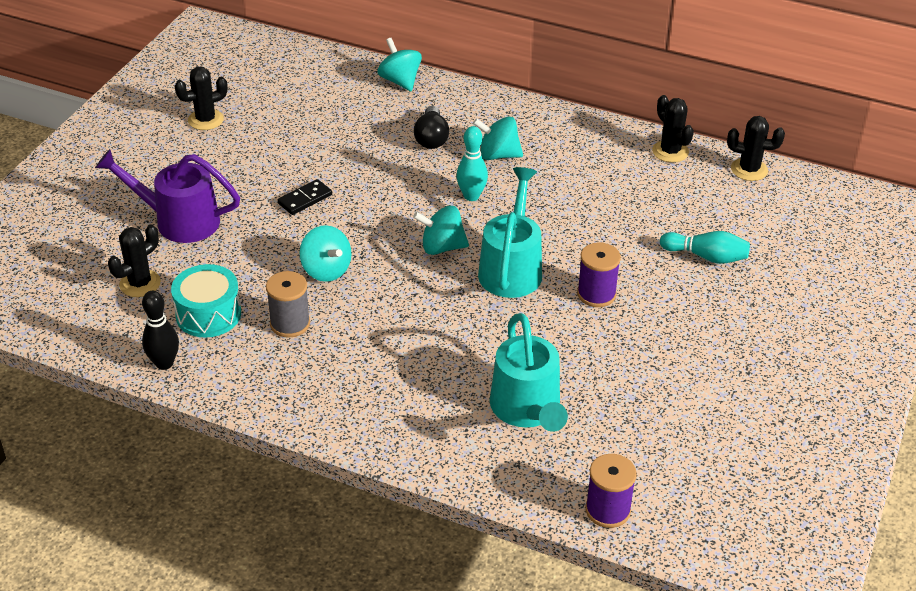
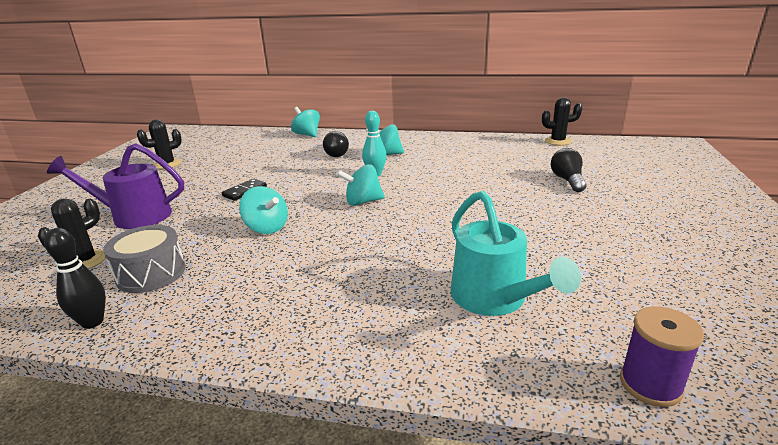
camera: 10 degrees left, 15 degrees down
(208, 314) = (151, 273): turquoise drum -> grey drum
(290, 324) = (234, 268): grey spool -> none
(511, 268) = (424, 205): turquoise watering can -> none
(596, 294) = (502, 210): purple spool -> none
(670, 151) = (500, 140): black cactus -> none
(706, 256) = (567, 180): turquoise bowling pin -> black light bulb

